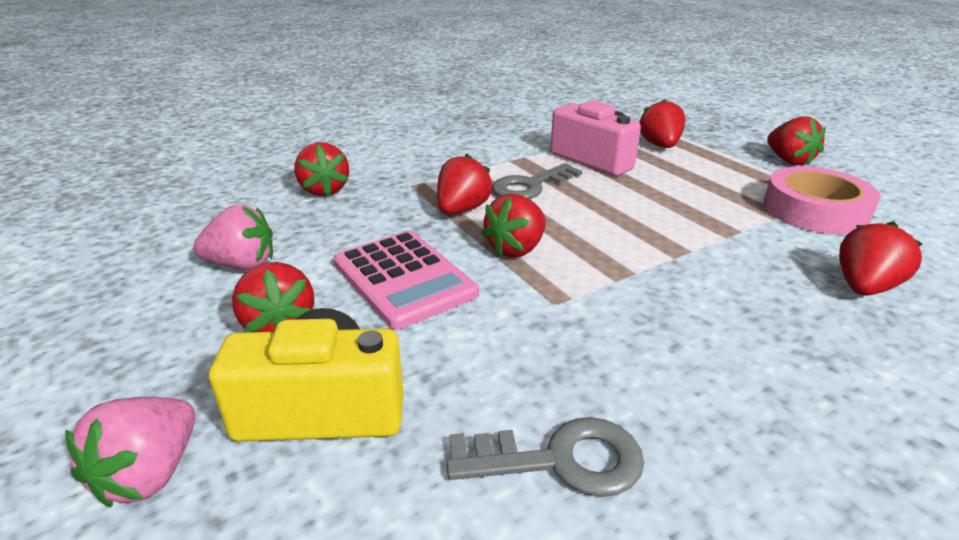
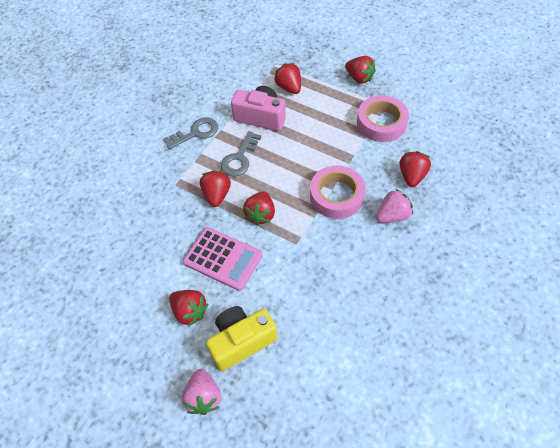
camera: 25 degrees left, 25 degrees up
(242, 265) = (139, 285): pink strawberry -> pink strawberry (392, 216)
(324, 190) = (131, 210): red strawberry -> none
(560, 460) = (335, 320): grey key -> grey key (196, 133)
(679, 267) = (336, 196): none -> pink tape

